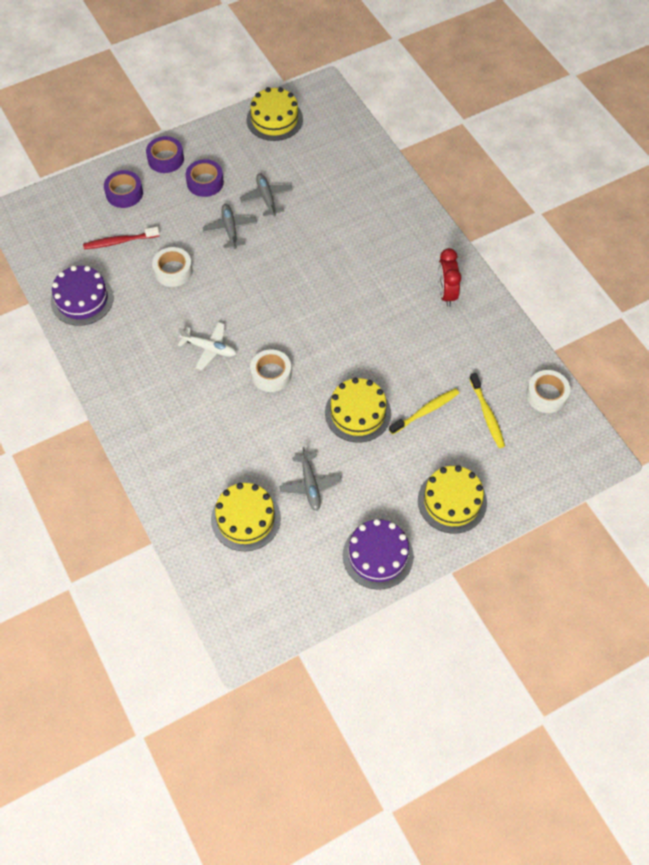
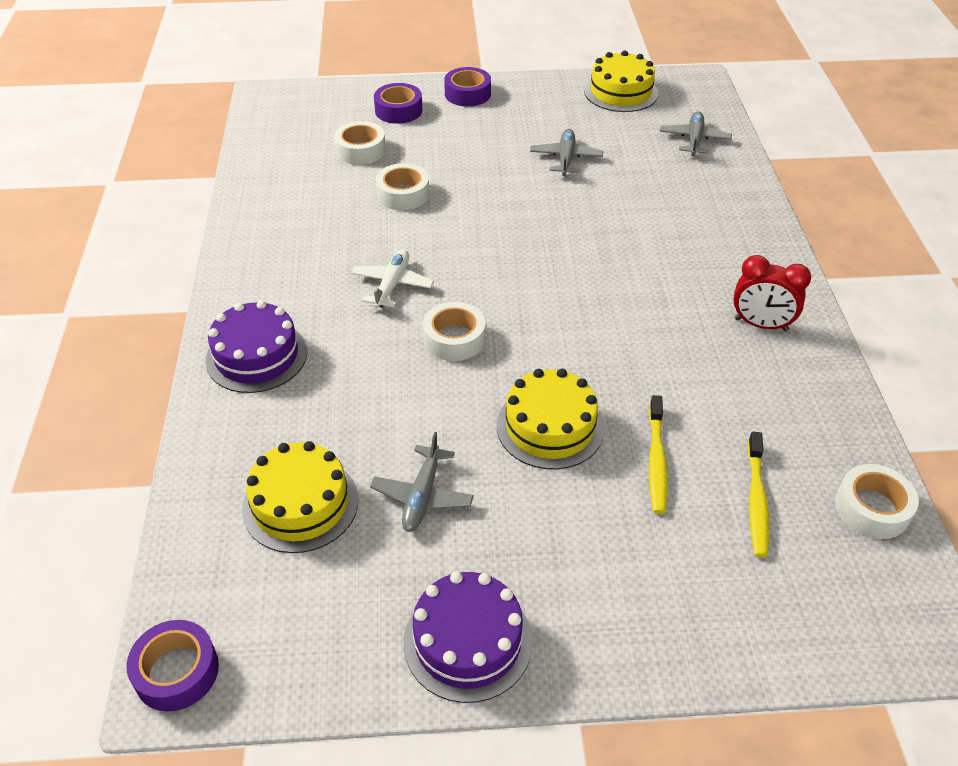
camera: 25 degrees right, 15 degrees down
(82, 299) = (276, 190): purple cake -> purple cake (256, 356)
(119, 241) = (360, 150): red toothbrush -> white tape
(205, 182) = (499, 125): purple tape -> purple tape (176, 671)
(209, 348) = (392, 285): white plane -> white plane turned 120 degrees counterclockwise
(230, 229) = (501, 175): grey plane -> grey plane (694, 140)
(425, 411) = (656, 461): yellow toothbrush -> yellow toothbrush turned 105 degrees clockwise
(446, 293) = (761, 325): red clock -> red clock turned 90 degrees counterclockwise
(452, 501) = (636, 607): yellow cake -> none

